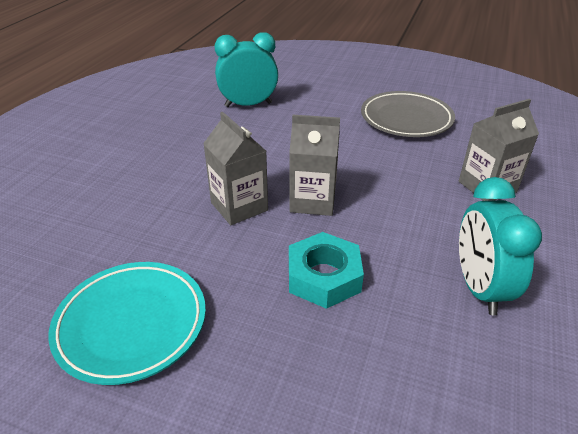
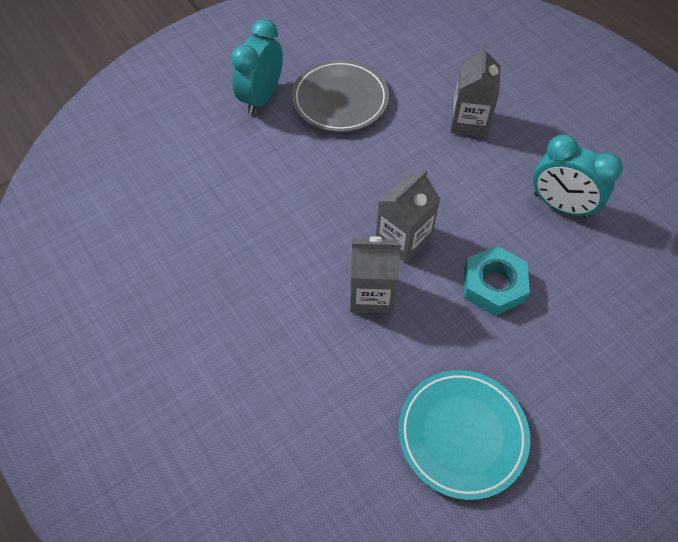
camera: 55 degrees left, 20 degrees up
(248, 105) = (205, 197): turquoise clock -> turquoise clock (261, 98)

